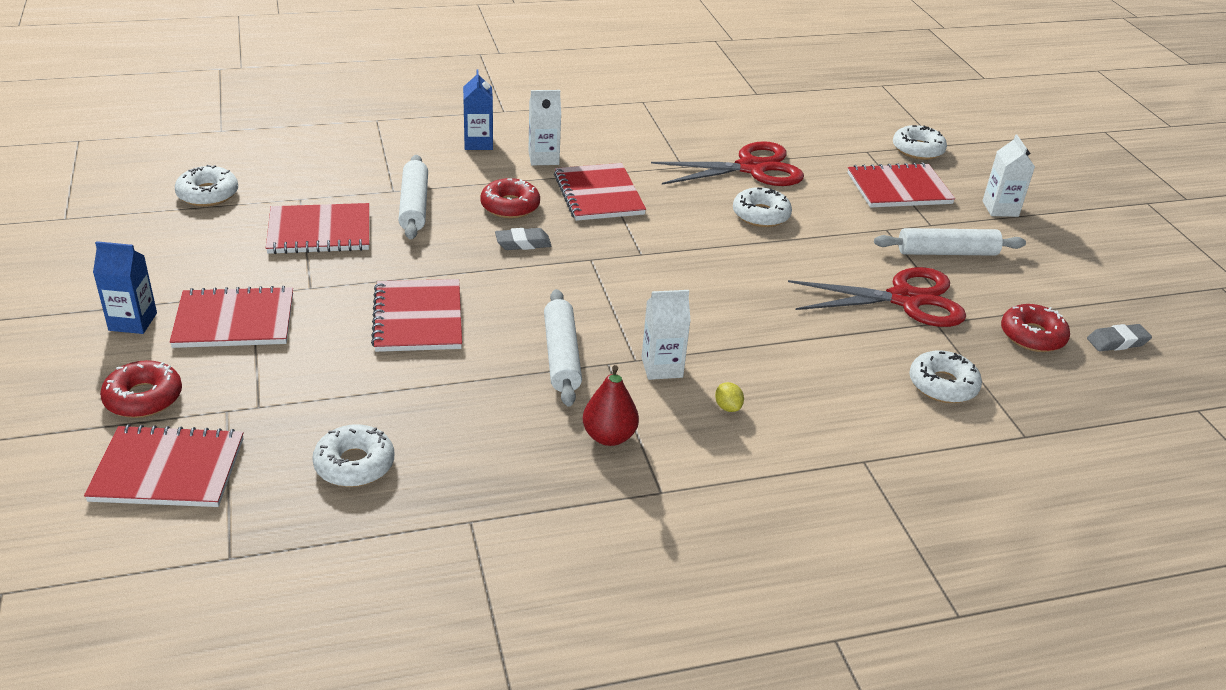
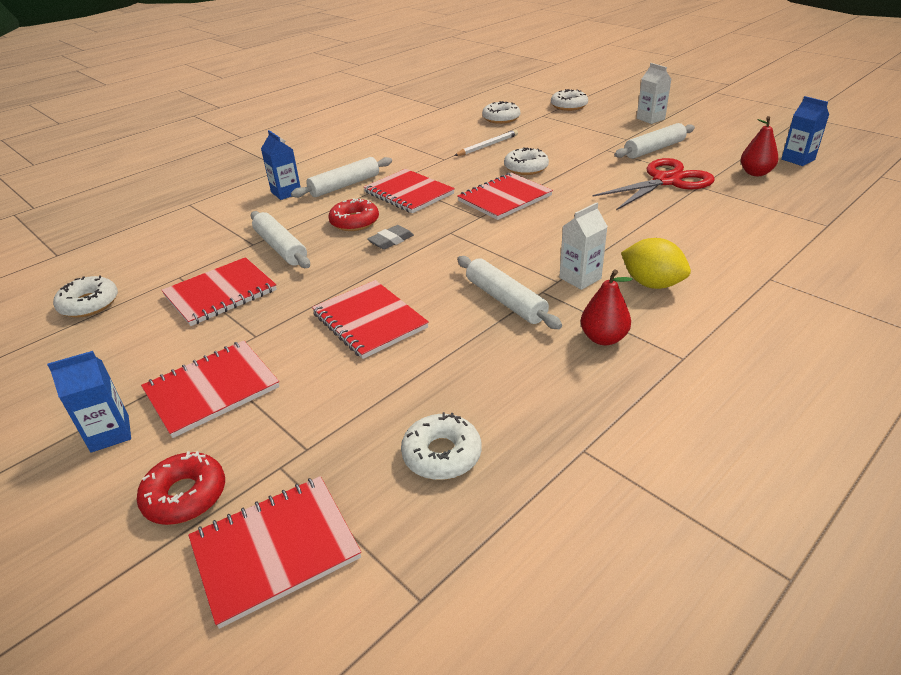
camera: 25 degrees left, 0 degrees up
(543, 158) = (344, 185): white carton -> white rolling pin
(727, 407) = (652, 284): yellow lemon -> yellow lemon, size x2.18
(751, 168) = (487, 146): red scissors -> white pencil
(899, 189) = (585, 127): red notebook -> red notebook (504, 198)
(942, 385) = (749, 217): white donut -> white donut (501, 118)
(1032, 336) = (755, 173): red donut -> red pear
(1117, 342) = (798, 159): grey eraser -> blue carton

